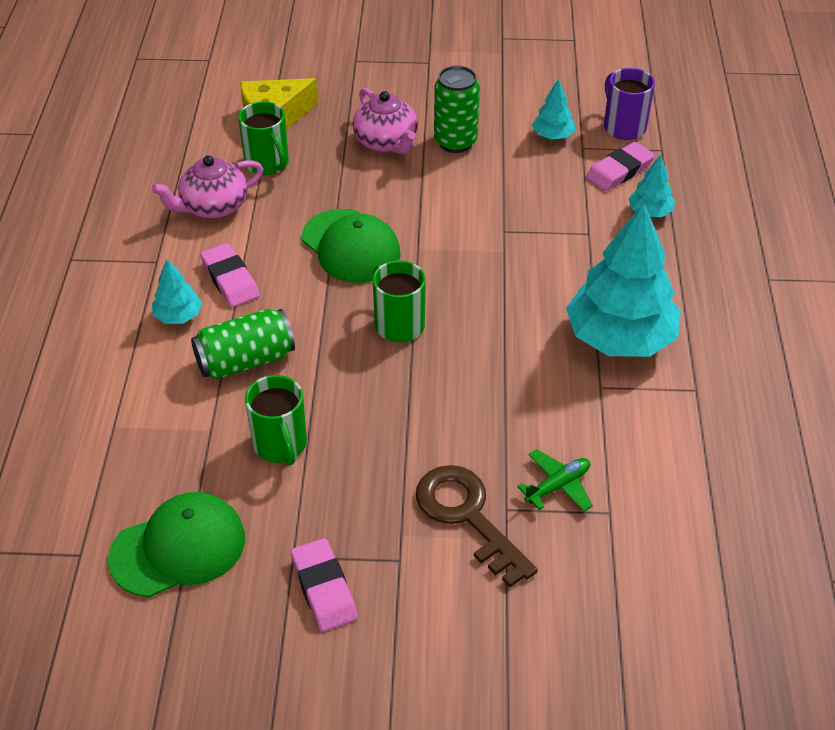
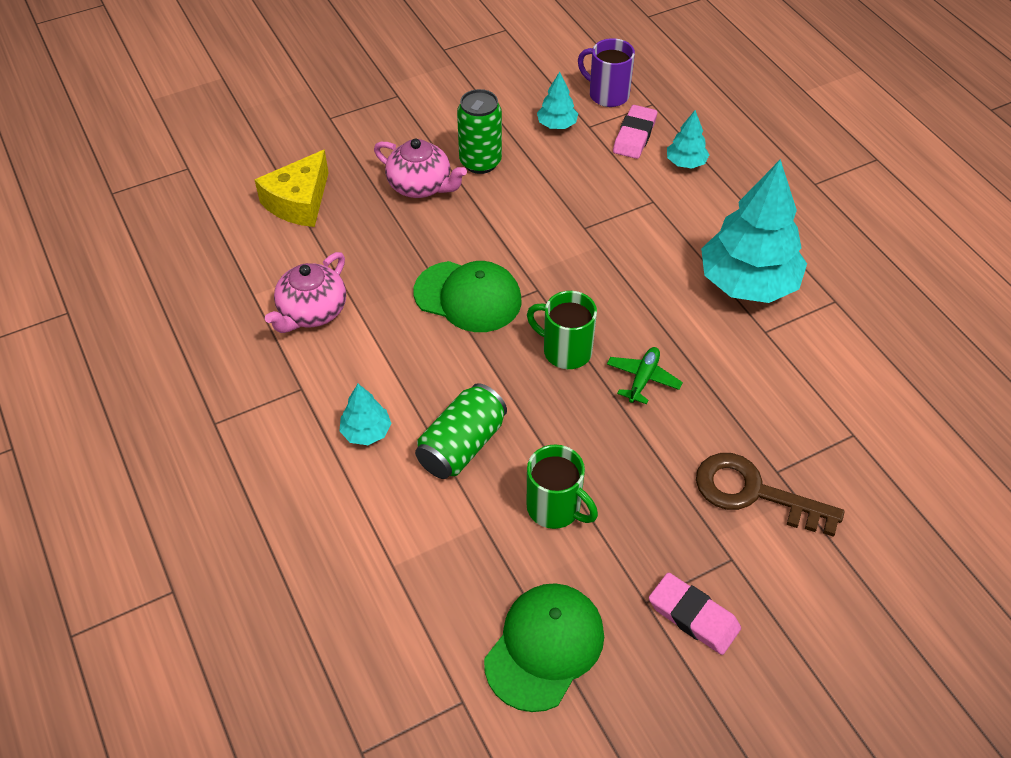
camera: 30 degrees left, 5 degrees up
(230, 279) = (385, 375): pink eraser -> none
(267, 164) = (329, 249): green mug -> none
(558, 486) = (800, 432): green plane -> green plane (643, 379)

